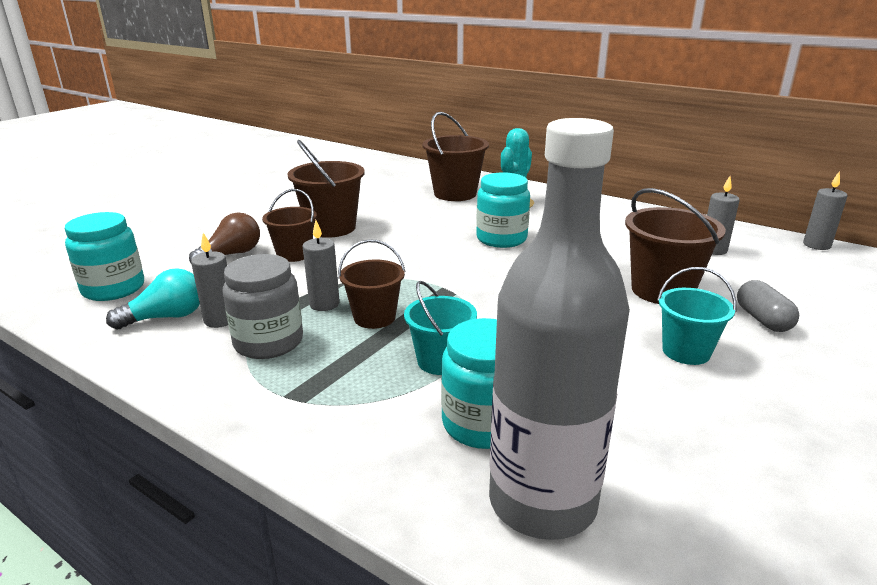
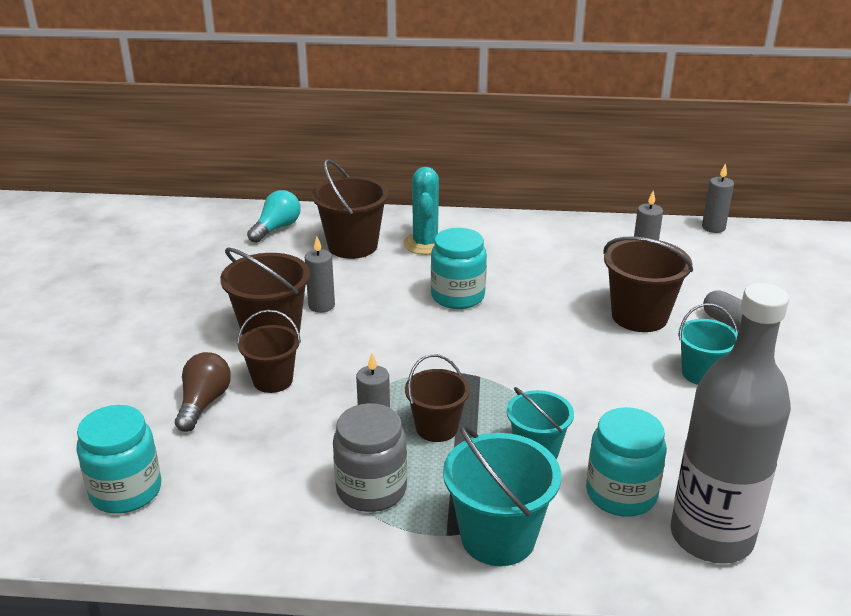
camera: 30 degrees left, 5 degrees up
(166, 317) = (235, 502): turquoise light bulb -> turquoise light bulb (276, 228)
(220, 320) = (294, 484): grey candle -> grey candle (321, 306)
(322, 415) = (498, 537): none -> turquoise bucket

